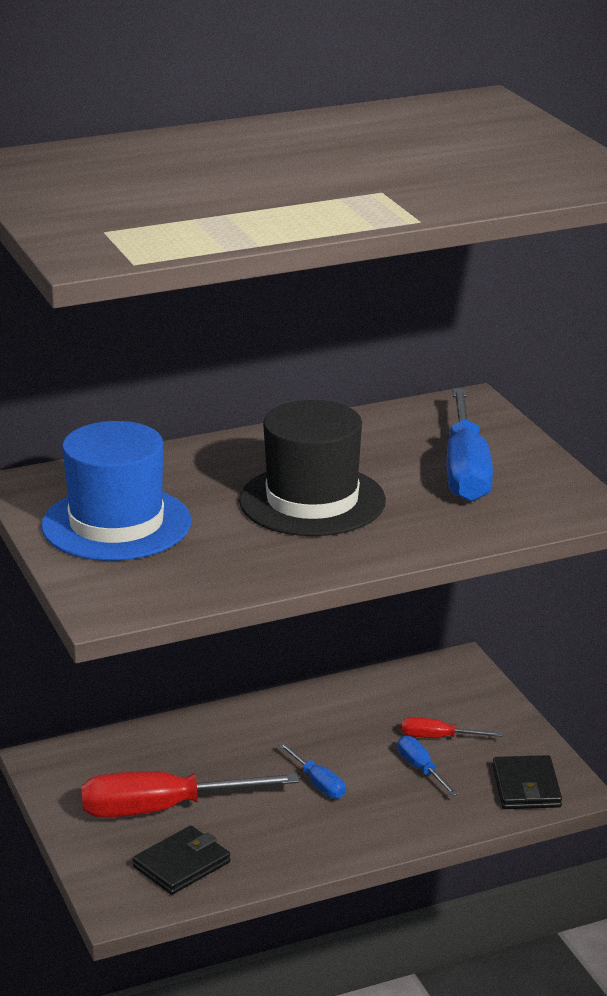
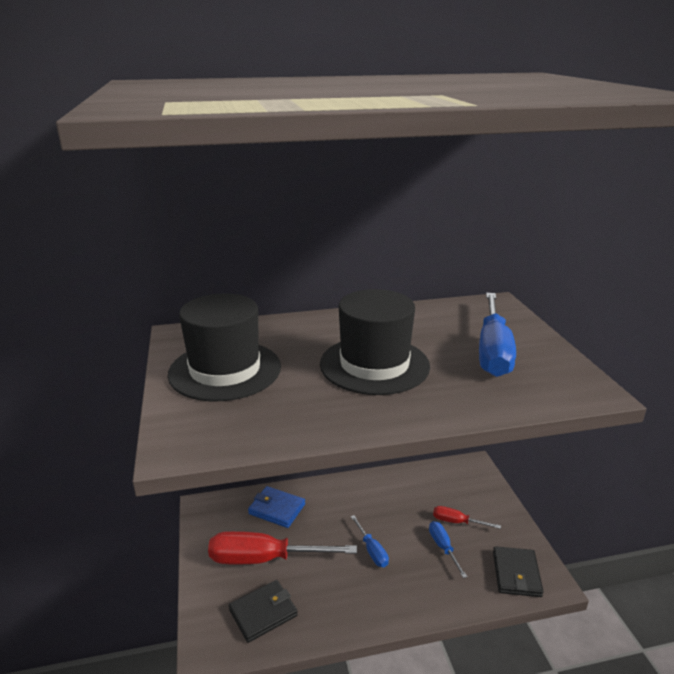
camera: 10 degrees right, 0 degrees up
(116, 524) = (225, 370): blue hat -> black hat
(160, 750) = (277, 509): none -> blue wallet

